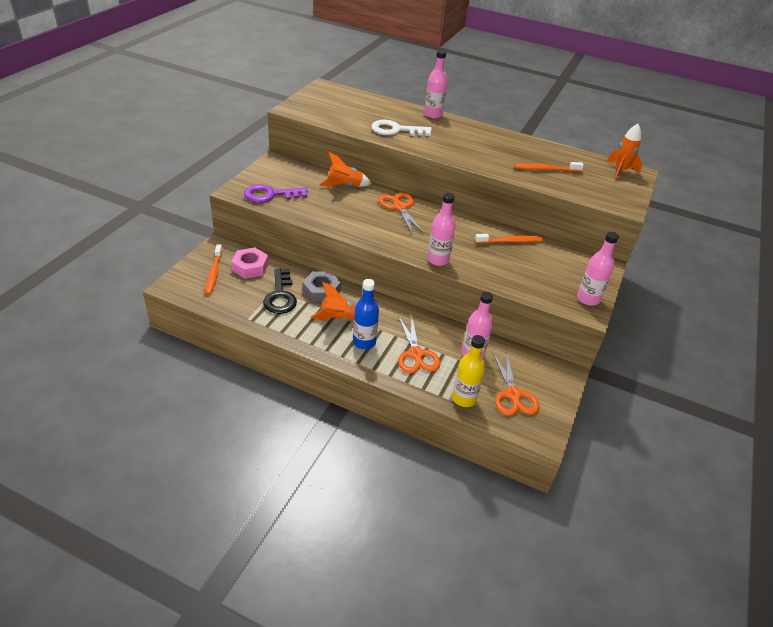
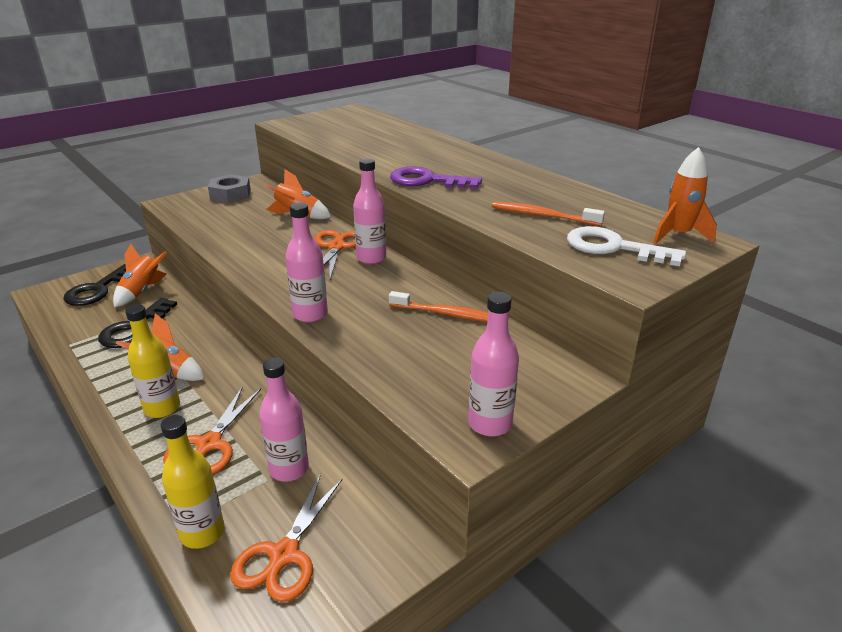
camera: 30 degrees right, 10 degrees down
(214, 273) = (97, 290): orange toothbrush -> black key
(250, 267) = (142, 292): pink nut -> orange rocket
(270, 195) = (201, 211): purple key -> purple key (427, 181)
(321, 291) = (186, 334): grey nut -> grey nut (230, 194)
(364, 342) = (162, 408): blue bottle -> yellow bottle
(396, 130) = (379, 152): white key -> white key (613, 247)
(433, 114) = (451, 144): pink bottle -> pink bottle (371, 258)

